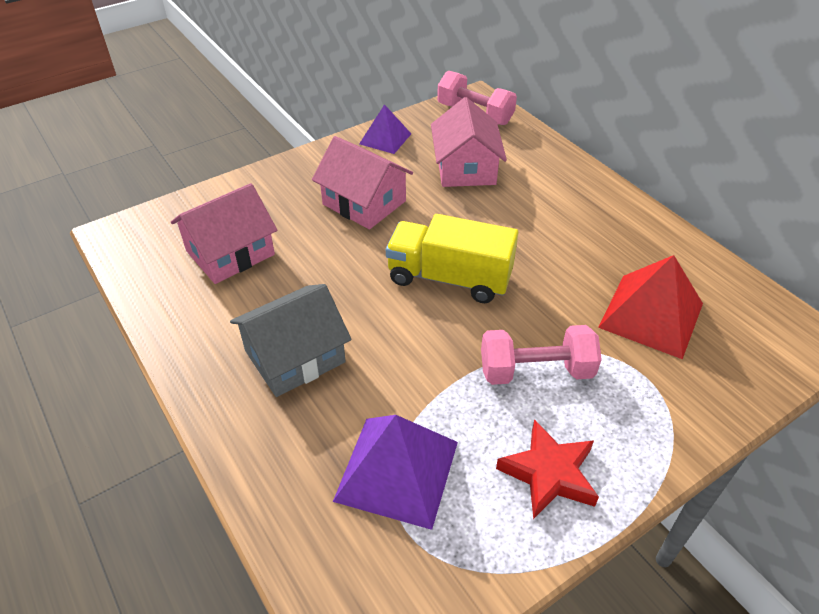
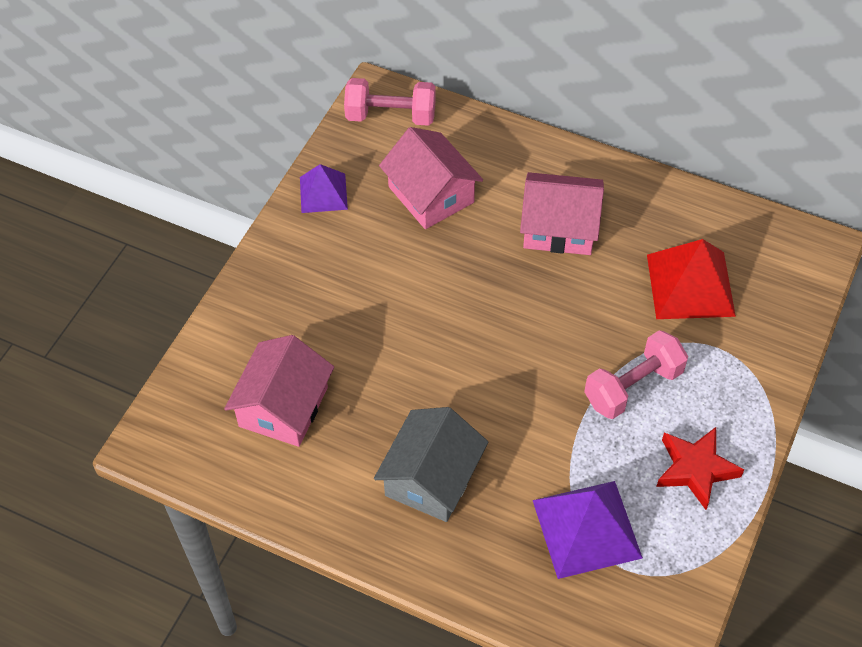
camera: 30 degrees left, 10 degrees up
(364, 203) = (364, 285): pink house -> pink house (559, 227)
(449, 278) = (504, 331): yellow truck -> none

